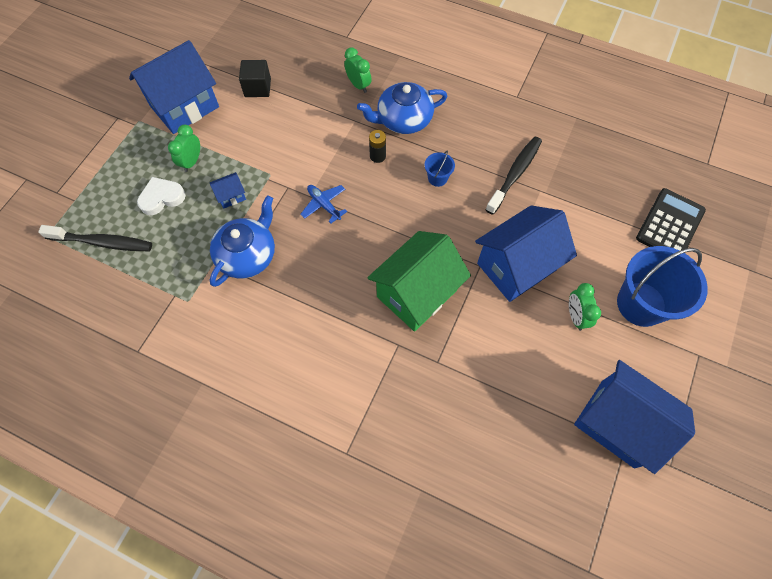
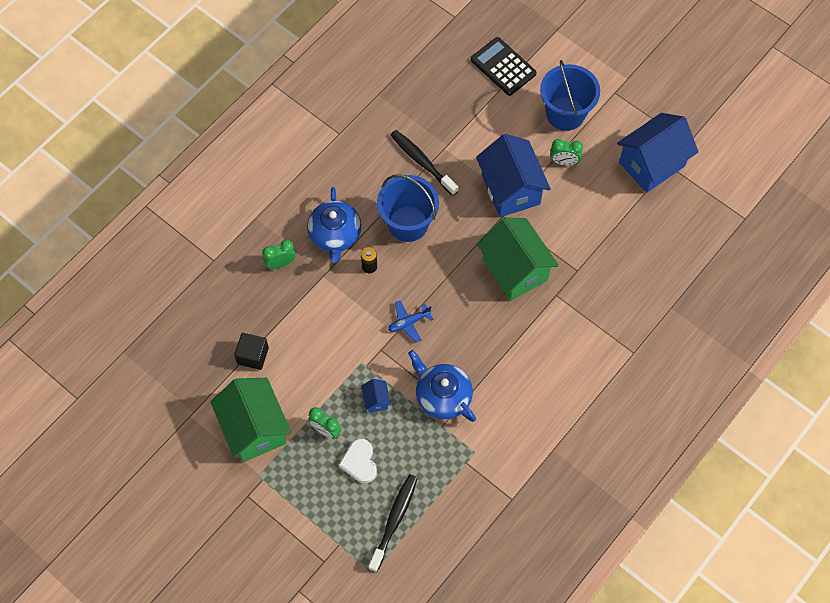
camera: 75 degrees left, 0 degrees up
(185, 107) = (254, 428): blue house -> green house
(437, 178) = (408, 223): blue bucket -> blue bucket, size x2.24

